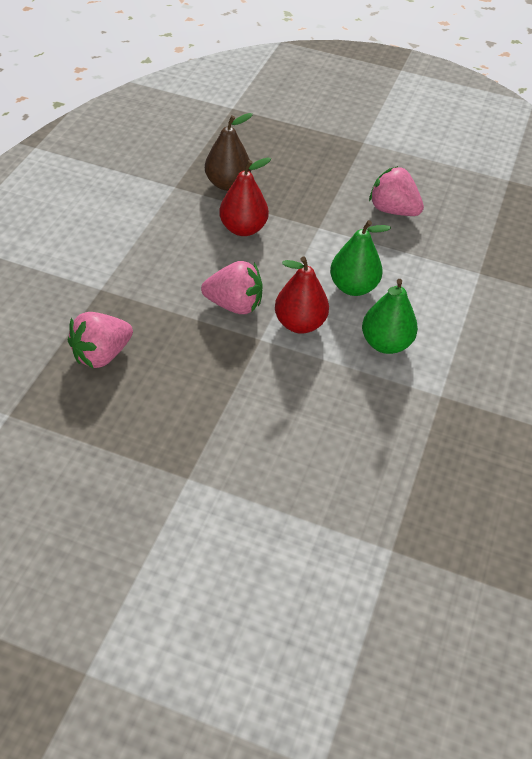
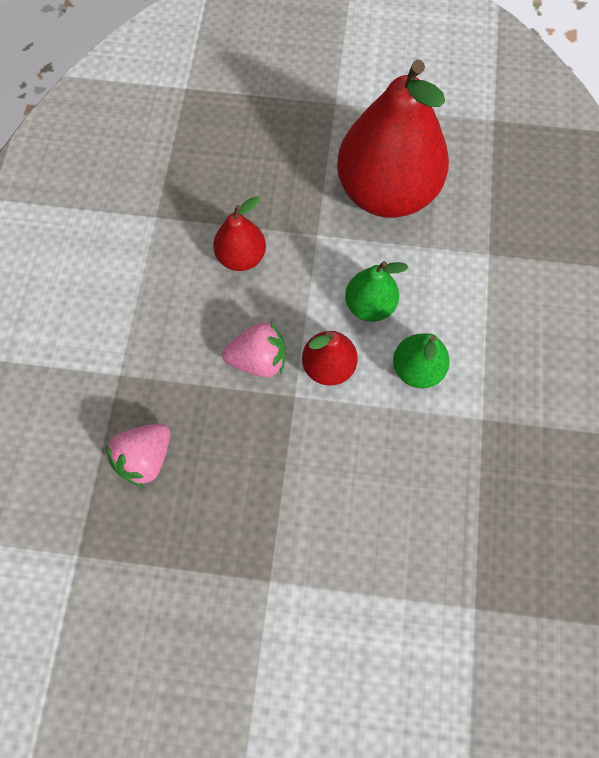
camera: 10 degrees left, 20 degrees up
(227, 184) = (209, 199): brown pear -> none
(393, 210) = (386, 192): pink strawberry -> red pear

